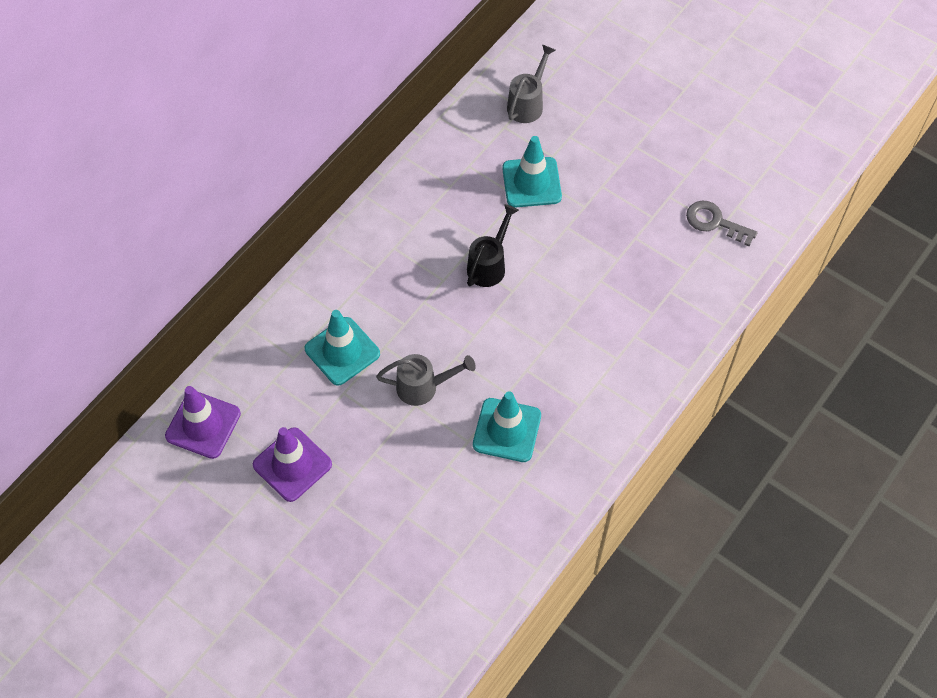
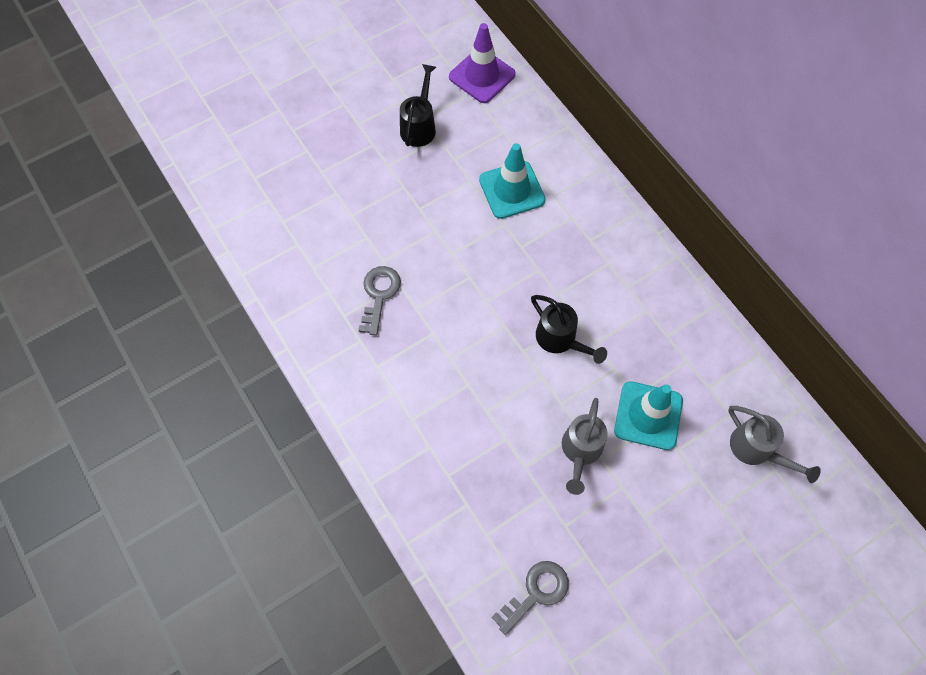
camera: 110 degrees right, 5 degrees up
(292, 464) = (419, 126): purple traffic cone -> black watering can
(423, 387) = (450, 242): grey watering can -> grey watering can (580, 451)
(507, 430) = (379, 295): turquoise traffic cone -> grey key

